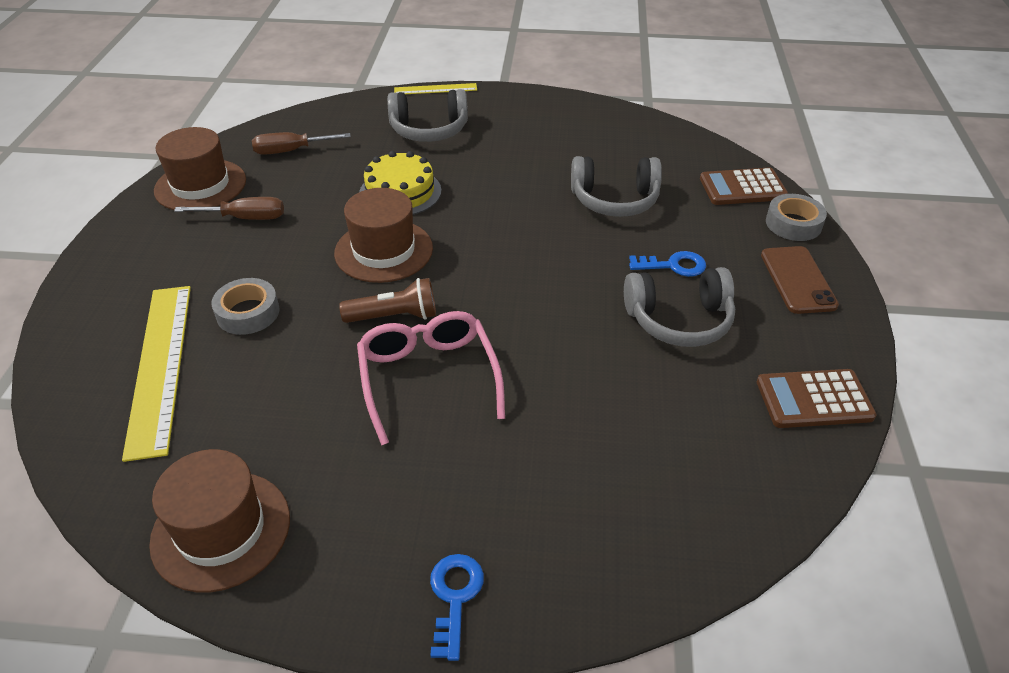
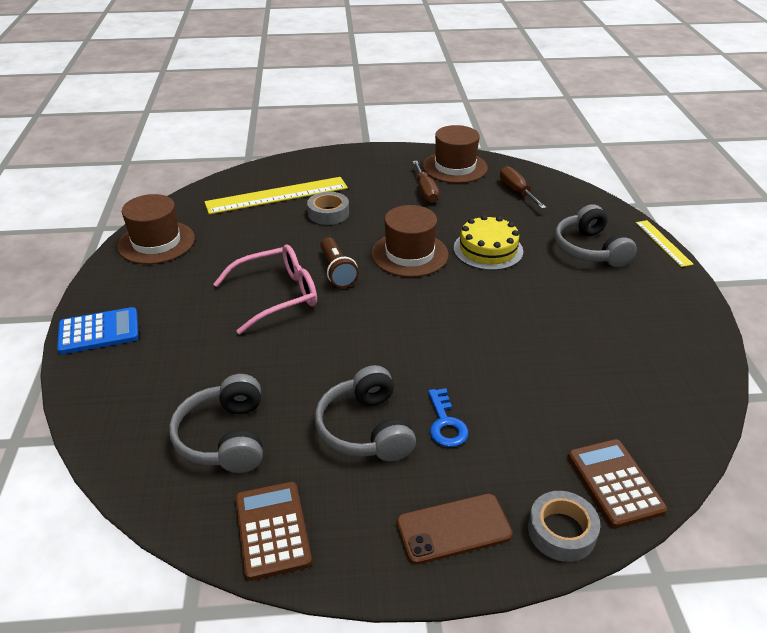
camera: 80 degrees right, 5 degrees down
(454, 597) = (99, 331): blue key -> blue calculator
(614, 200) = (537, 376): grey headphones -> grey headphones (225, 437)

